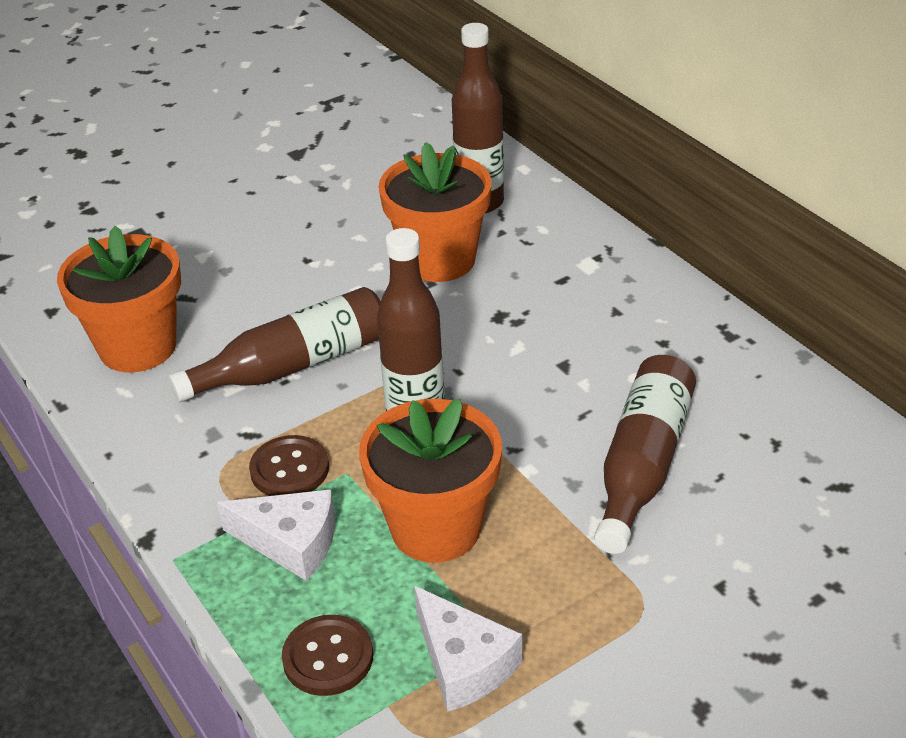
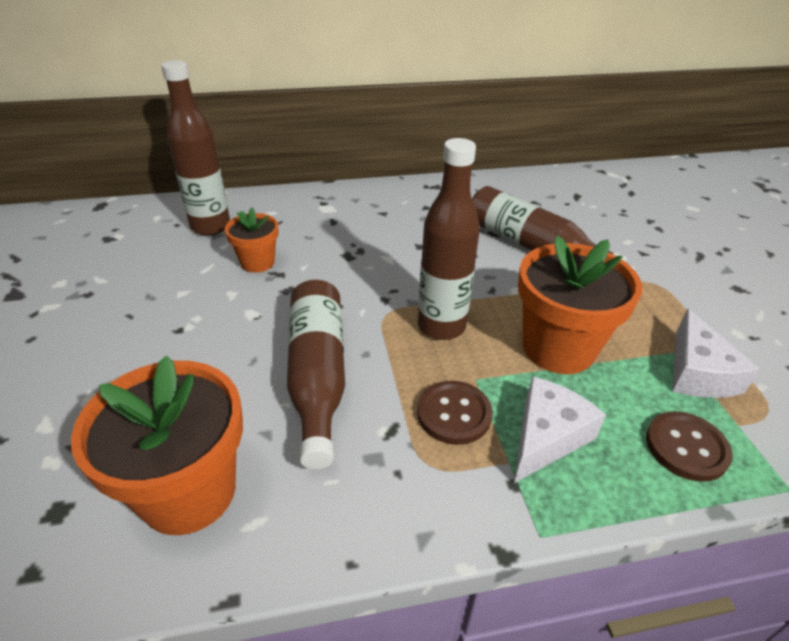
camera: 70 degrees left, 0 degrees up
(439, 260) = (257, 262): orange flower pot -> orange flower pot, size x0.55
(464, 663) = (698, 372): white cheese -> white cheese turned 105 degrees clockwise

